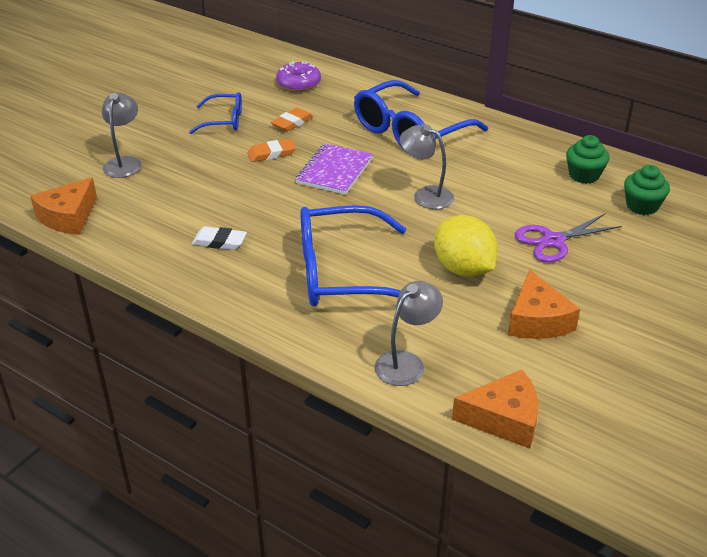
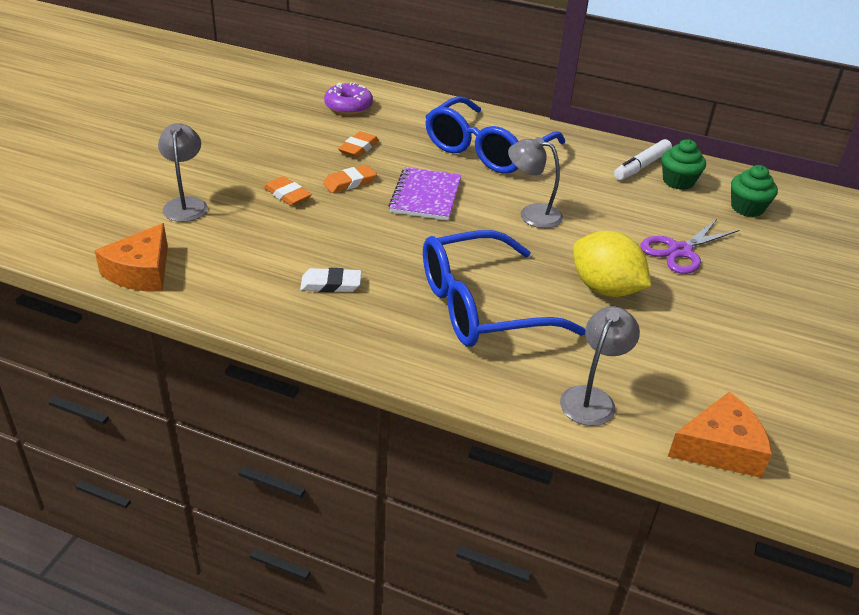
camera: 15 degrees left, 0 degrees up
(212, 160) = (287, 195): none -> orange eraser
(224, 121) = (283, 150): blue glasses -> none
(537, 320) = (703, 336): orange cheese -> none
(554, 157) = (641, 166): none -> white marker

